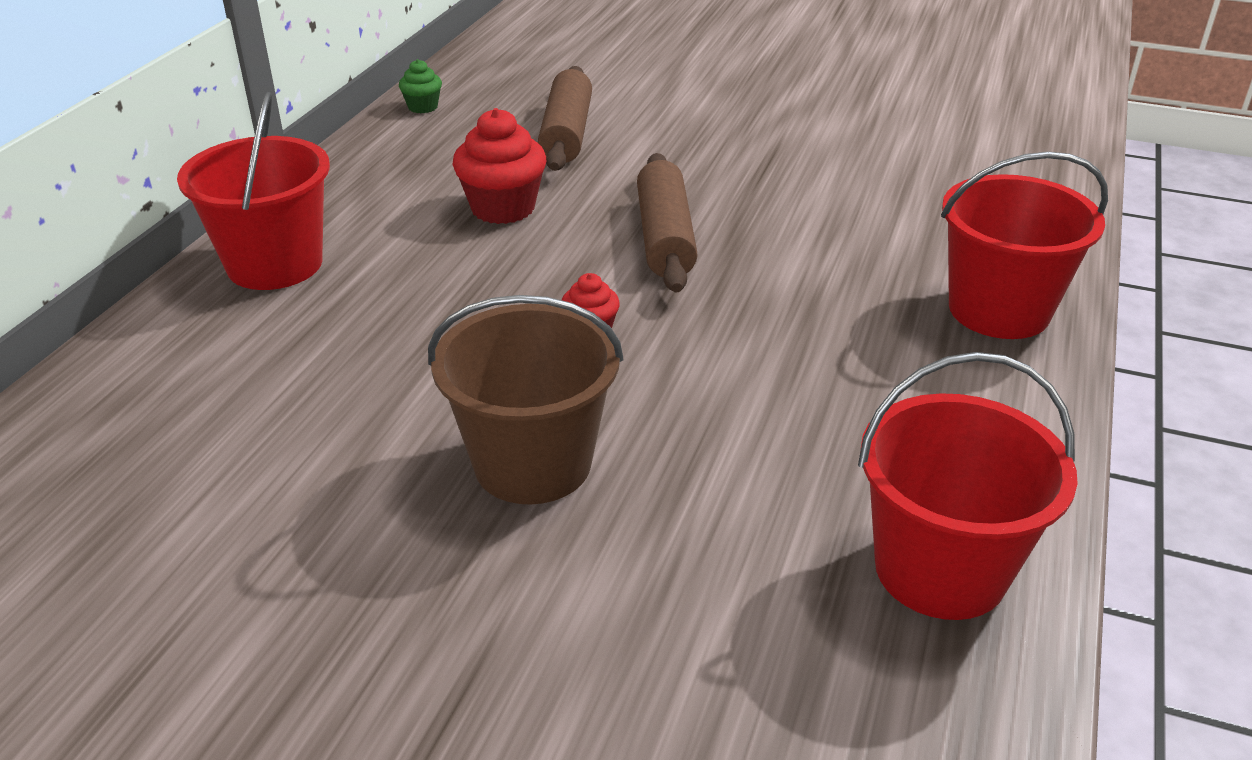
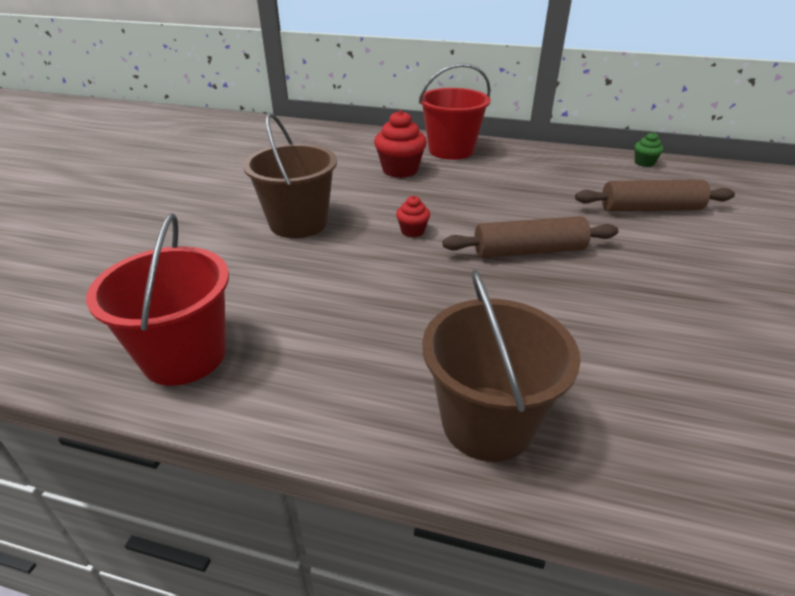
camera: 85 degrees right, 0 degrees up
(503, 208) = (535, 196): red cupcake -> red cupcake (400, 170)
(999, 310) = (487, 422): red bucket -> brown bucket

